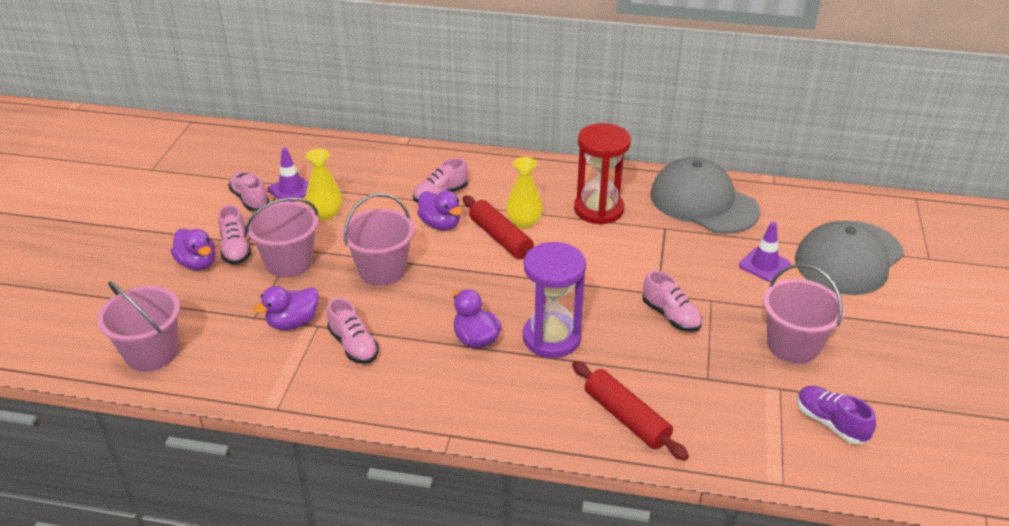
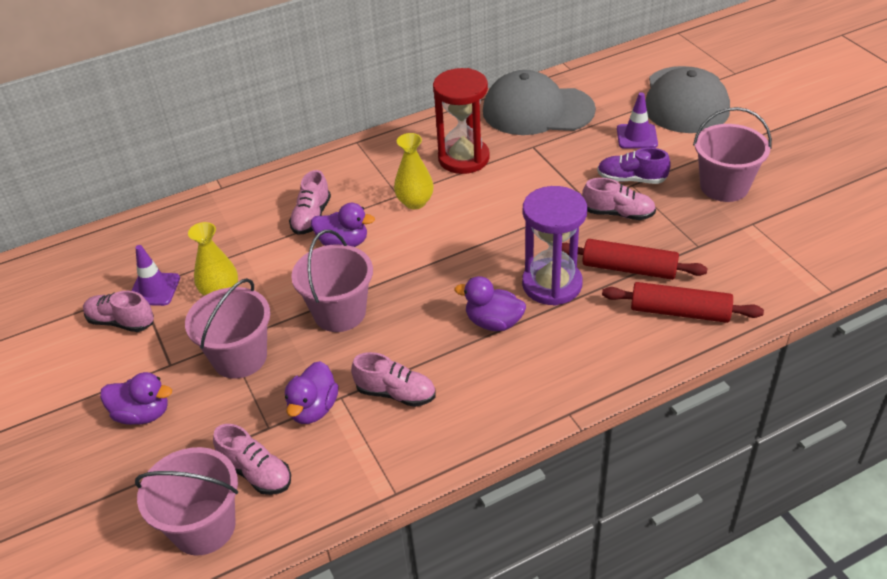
camera: 35 degrees left, 5 degrees up
(236, 249) = (167, 377): pink shoe -> pink shoe (256, 473)
(500, 238) = (411, 226): red rolling pin -> red rolling pin (629, 269)
(830, 423) = (810, 228): purple shoe -> purple shoe (631, 179)

